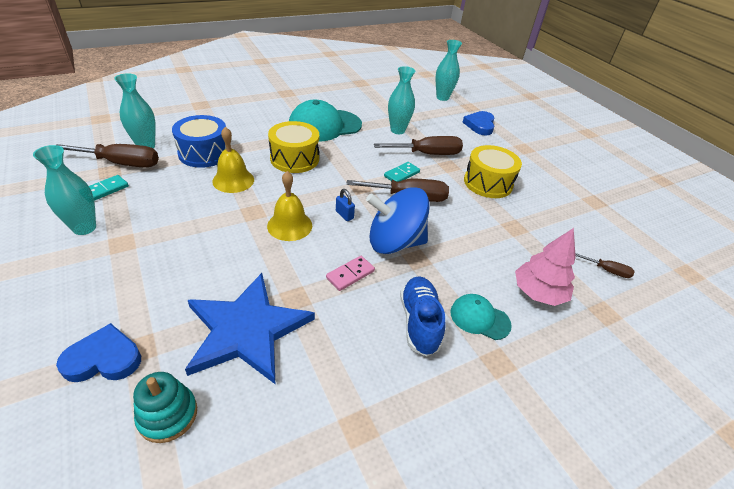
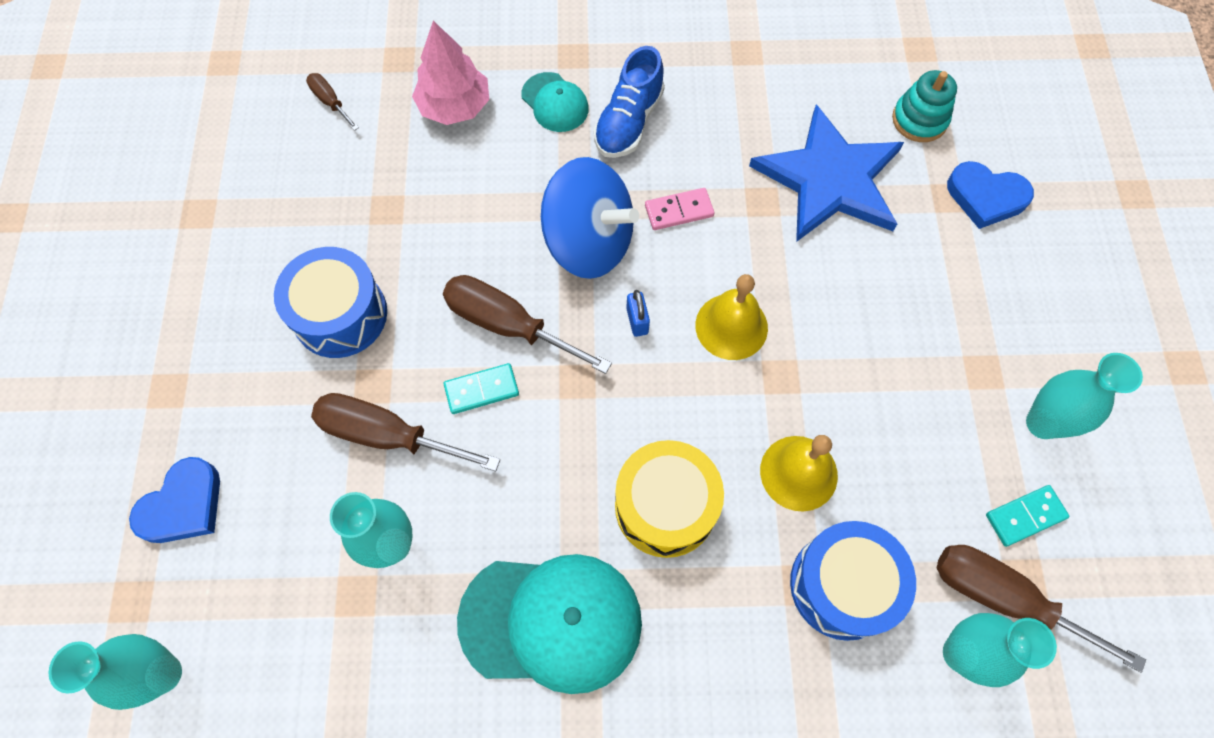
camera: 150 degrees left, 25 degrees up
(488, 183) = (340, 314): yellow drum -> blue drum

